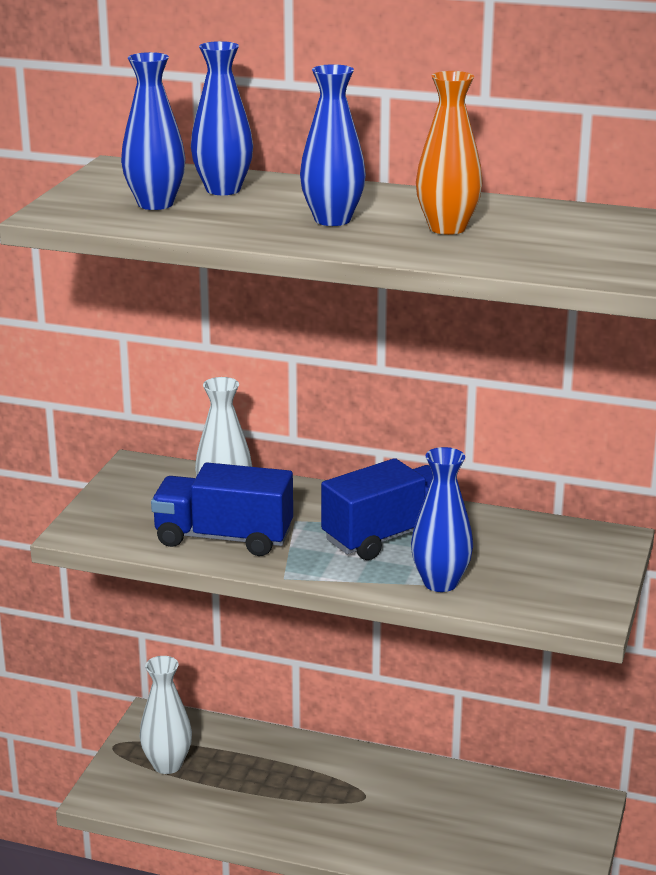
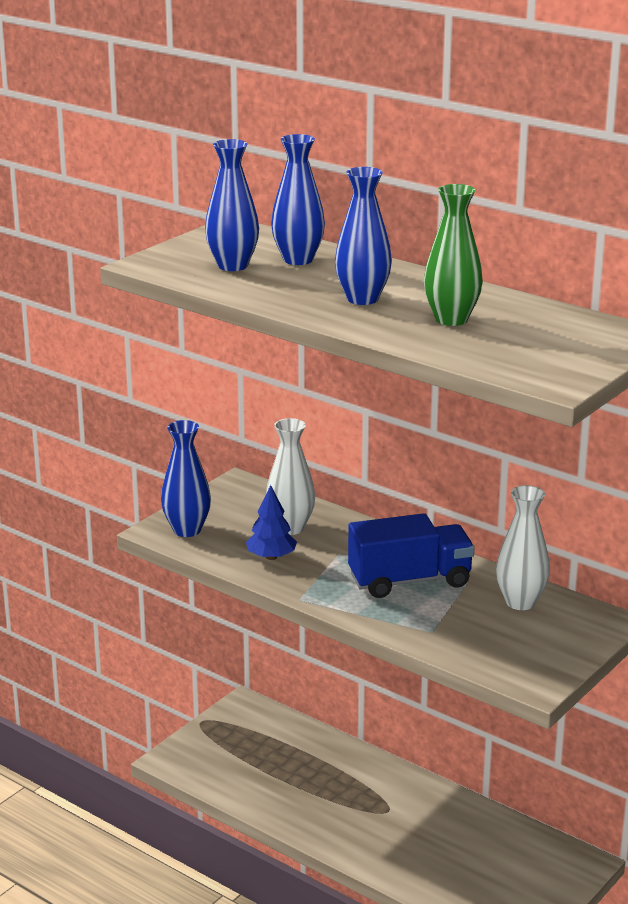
camera: 20 degrees right, 0 degrees up
(167, 765) = (237, 746): white vase -> white vase (520, 602)
(224, 538) = (271, 557): blue truck -> blue tree
(440, 583) = (426, 629): blue vase -> blue vase (187, 530)
(447, 228) = (451, 319): orange vase -> green vase

